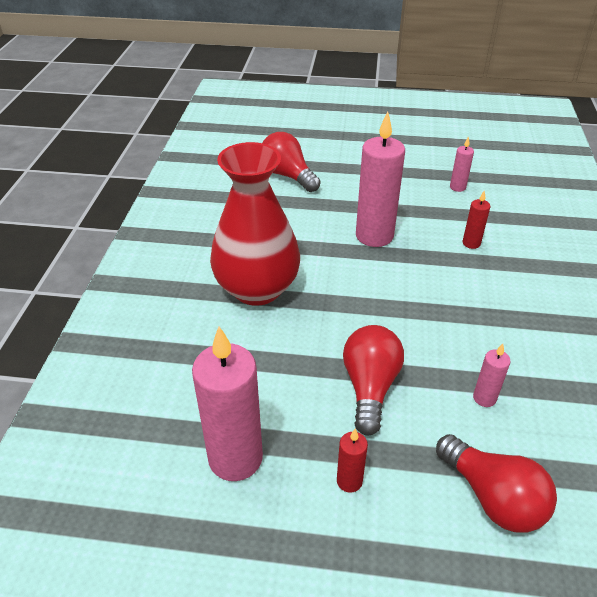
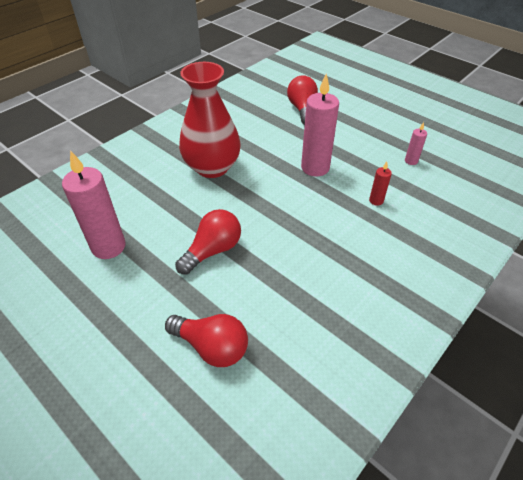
camera: 35 degrees right, 5 degrees up
(349, 481) = (148, 290): red candle -> none
(484, 398) = (271, 294): pink candle -> none
(492, 497) = (211, 347): red light bulb -> red light bulb turned 60 degrees counterclockwise

